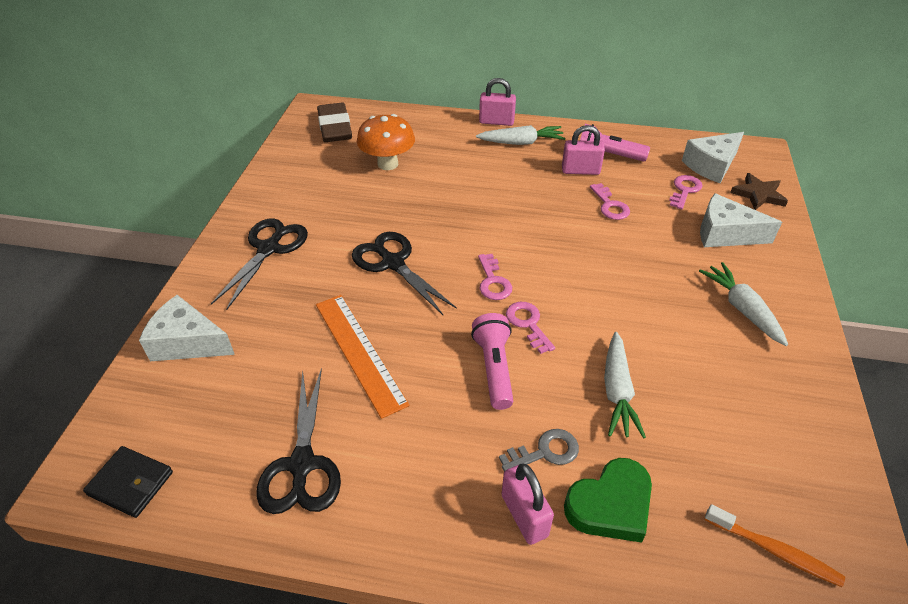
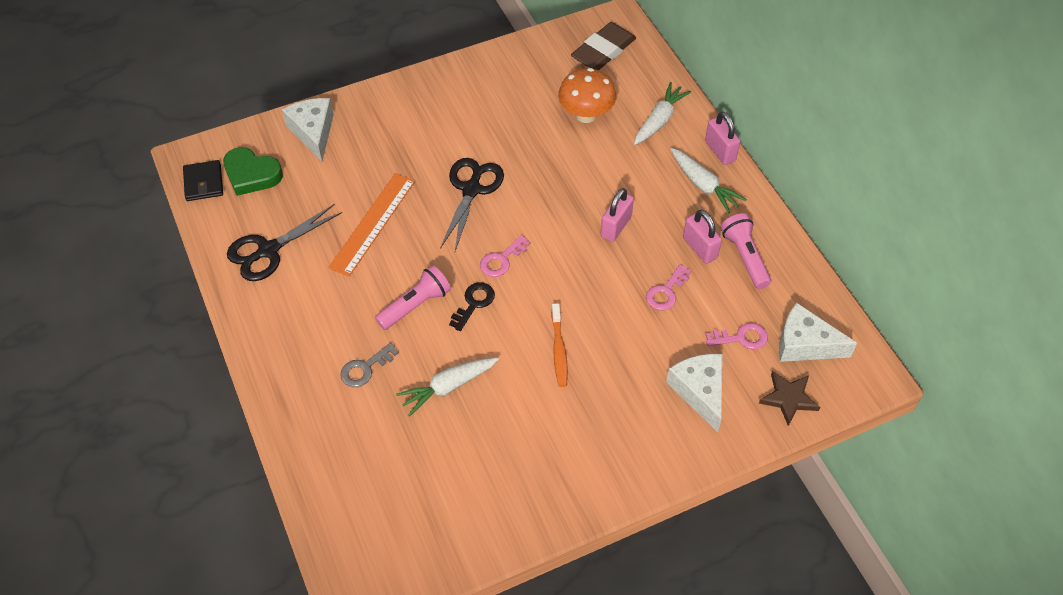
camera: 55 degrees right, 10 degrees up
(269, 249) = (427, 111): black scissors -> none
(524, 515) = (310, 380): pink padlock -> pink padlock (616, 227)
(528, 324) = (474, 303): pink key -> black key
(545, 452) = (365, 368): grey key -> grey key turned 105 degrees clockwise
(610, 505) = (349, 422): green heart -> green heart (251, 174)
(742, 309) = (604, 436): white carrot -> white carrot (659, 120)
(774, 551) = (375, 527): orange toothbrush -> orange toothbrush (559, 350)

